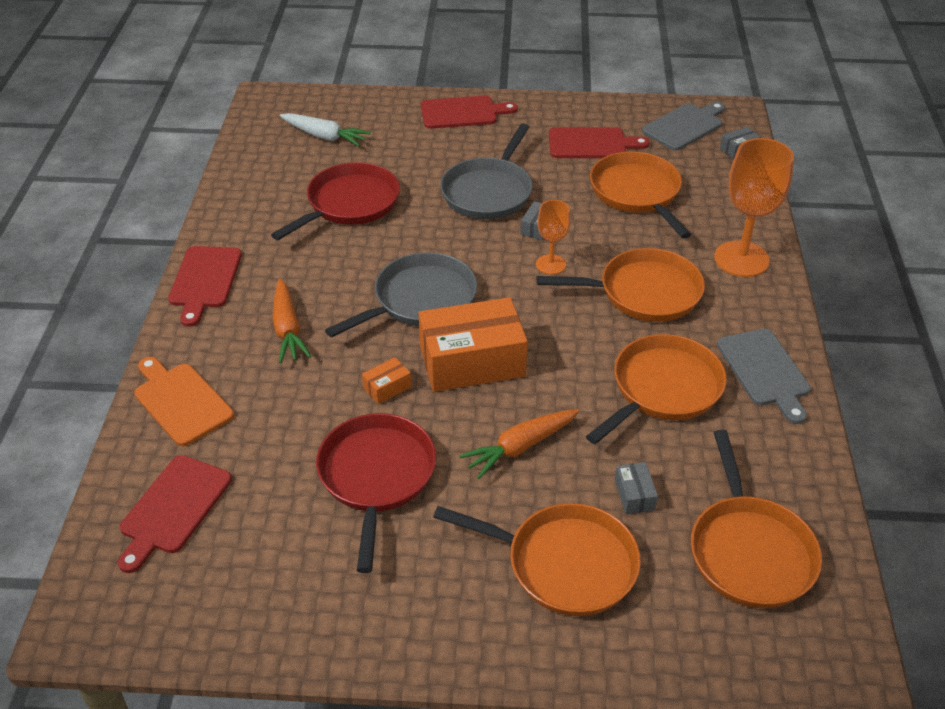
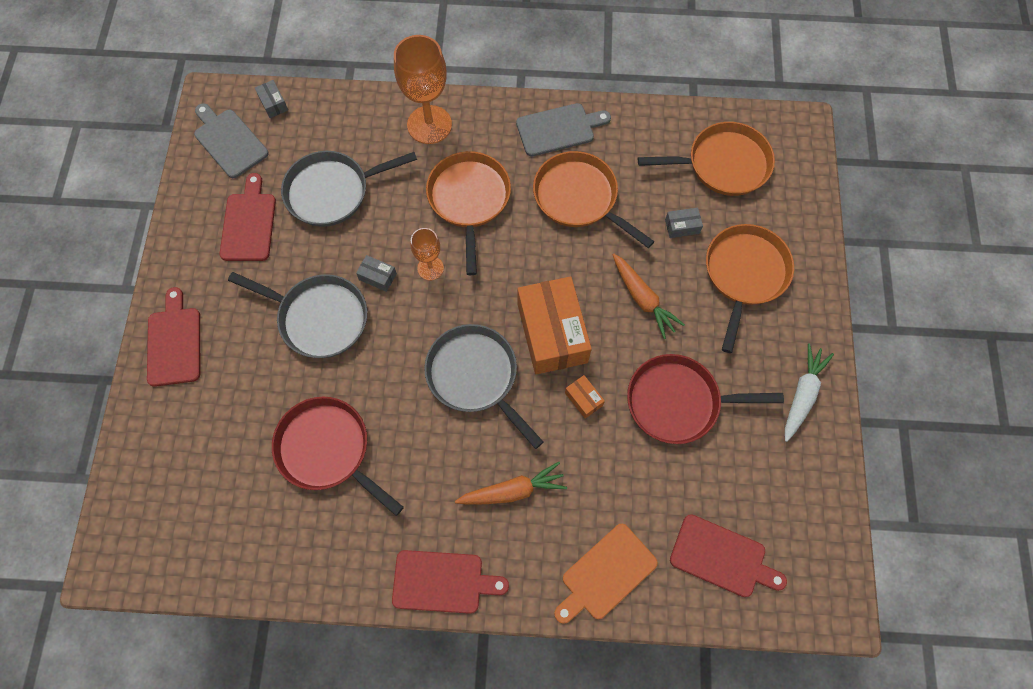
camera: 90 degrees left, 25 degrees up
(324, 136) = (200, 487): white carrot -> white carrot (802, 394)
(637, 193) = (332, 191): orange pan -> grey pan

